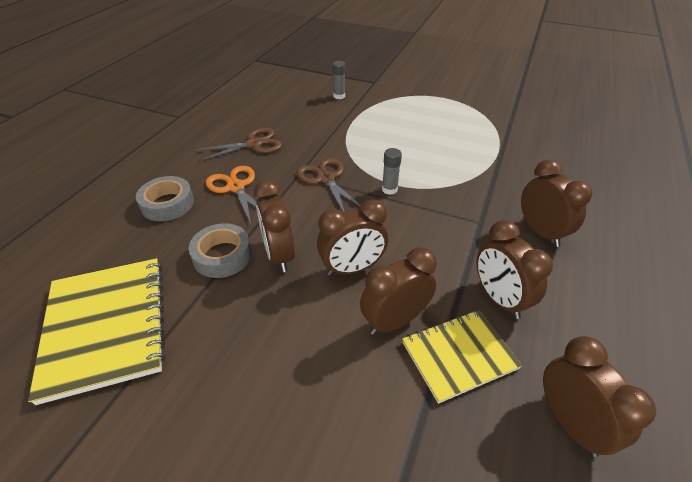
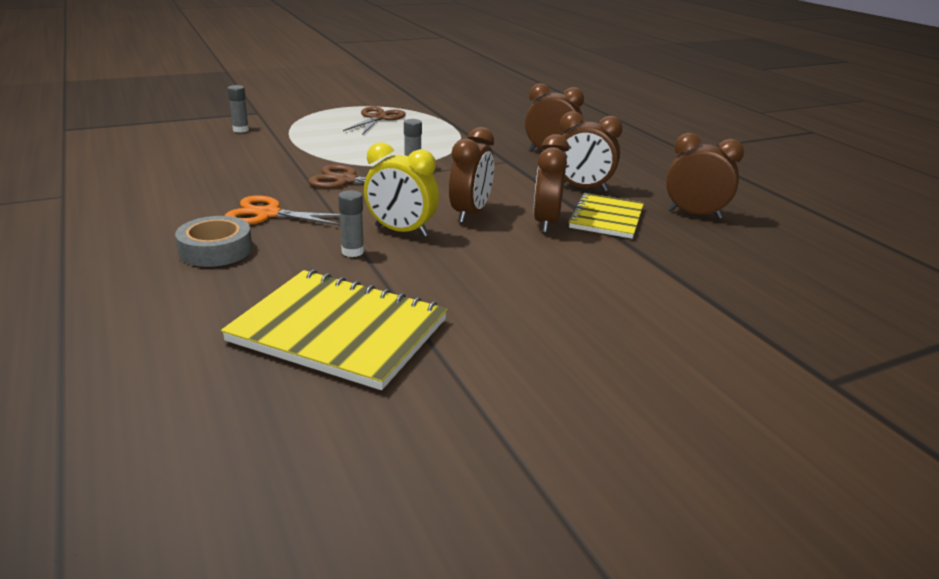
camera: 50 degrees left, 15 degrees down
(222, 256) = (352, 252): grey tape -> grey glue stick
(253, 144) = (219, 184): brown scissors -> brown scissors (378, 118)
(279, 255) = (401, 231): brown clock -> yellow clock

